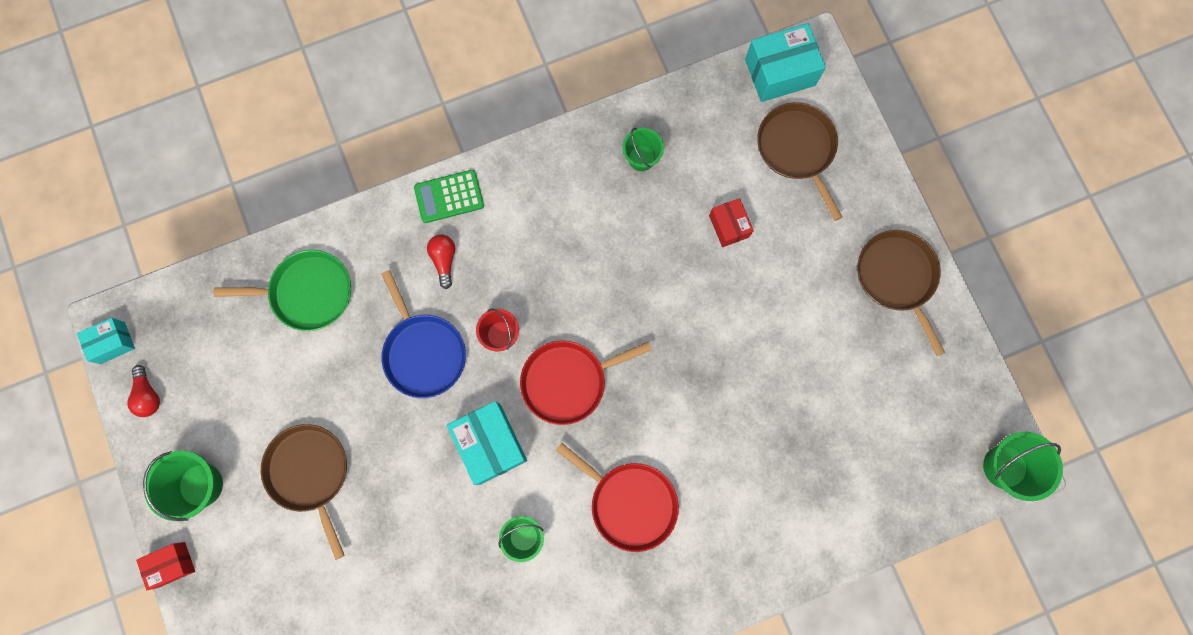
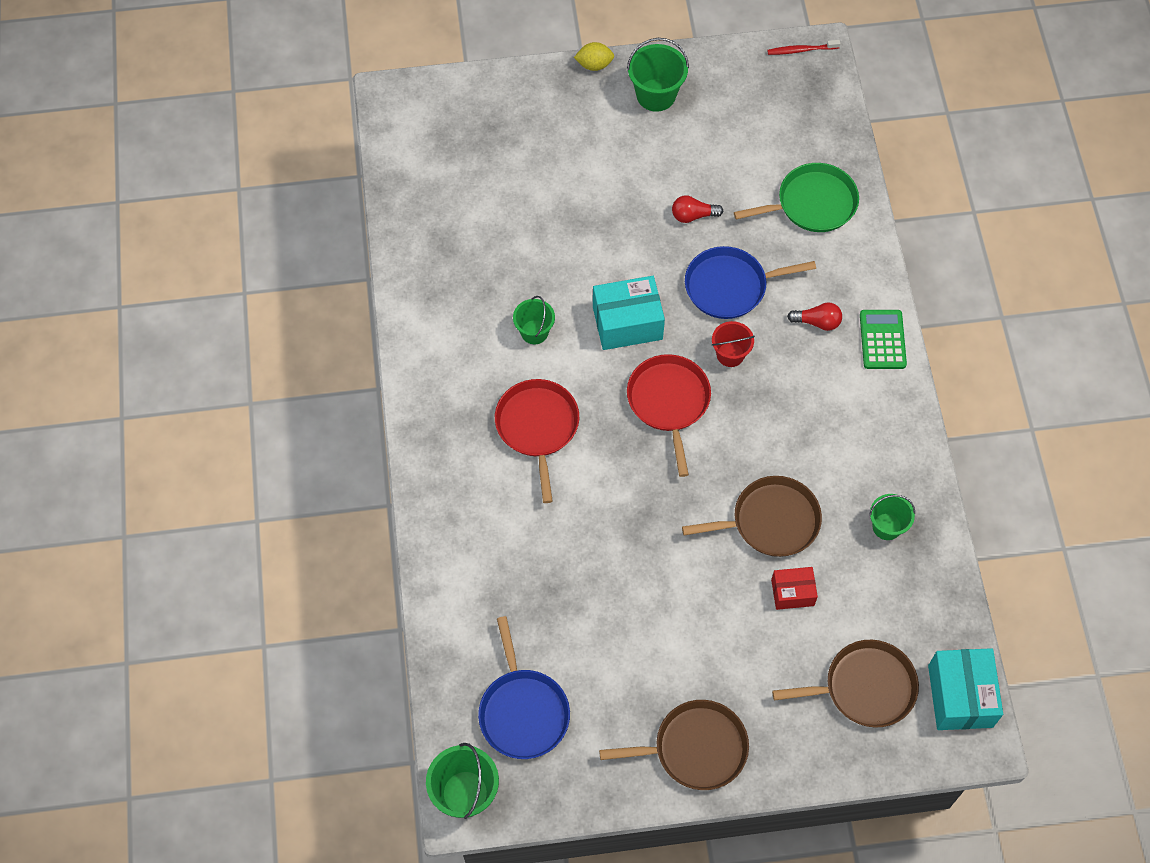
camera: 105 degrees right, 15 degrees down
(113, 343) = (801, 50): turquoise box -> red toothbrush
(148, 395) = (747, 69): red light bulb -> red light bulb (693, 215)
(172, 564) = (594, 65): red box -> yellow lemon
(307, 292) = (812, 203): green pan -> green pan turned 120 degrees counterclockwise
(310, 473) = (642, 176): brown pan -> brown pan (770, 521)
(629, 503) = (537, 427): red pan -> red pan turned 120 degrees clockwise
(914, 436) = (523, 711): none -> blue pan

